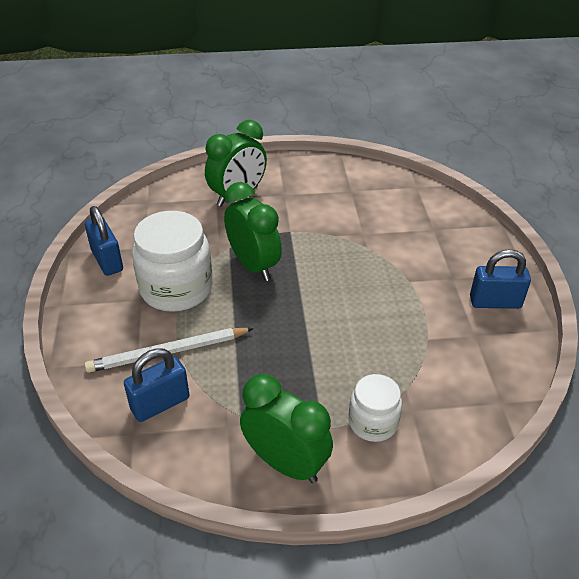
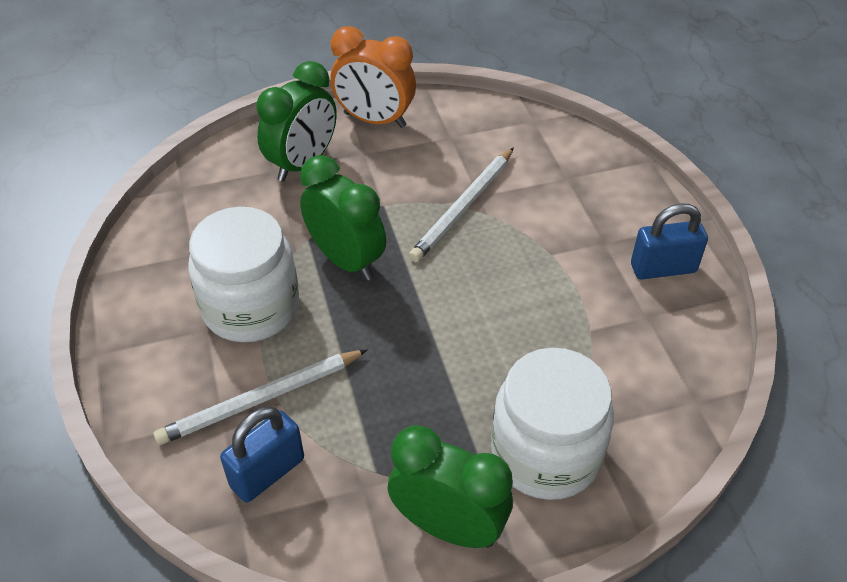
camera: 10 degrees left, 5 degrees up
(107, 260) = (146, 280): blue padlock -> none
(297, 173) = (374, 120): none -> orange clock
(349, 240) = (463, 207): none -> white pencil
(373, 422) = (545, 454): white jar -> white jar, size x1.74

